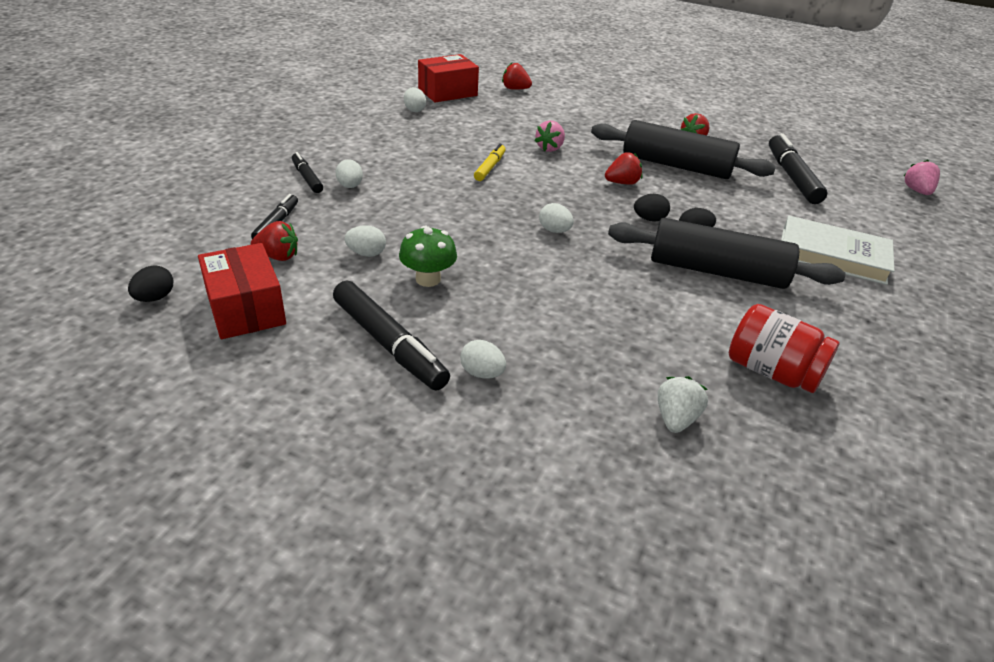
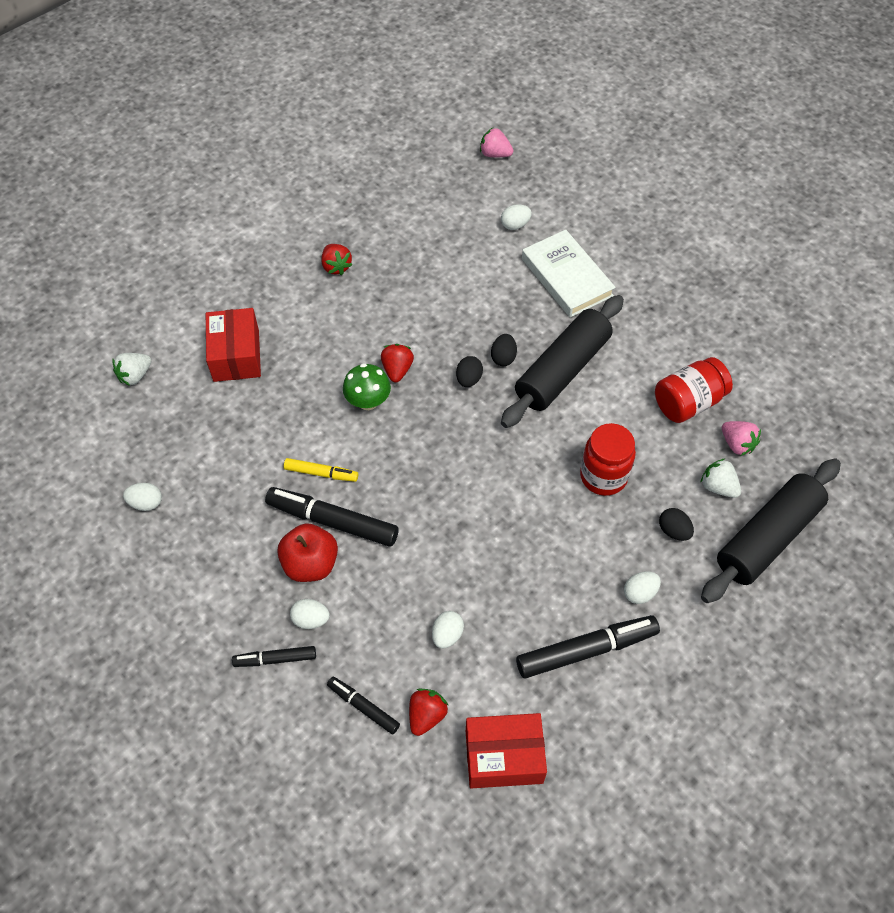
camera: 65 degrees left, 20 degrees up
(155, 298) = (462, 836): black egg -> black egg (673, 531)
(401, 177) = (310, 564): none -> red apple
(428, 279) = (505, 594): green mushroom -> green mushroom (368, 401)
(447, 92) = (110, 451): red box -> red box (236, 355)
(490, 167) = (321, 473): yellow marker -> yellow marker turned 150 degrees clockwise
(515, 89) = (135, 376): red strawberry -> white strawberry
(550, 148) = (301, 401): pink strawberry -> pink strawberry (737, 444)
(554, 230) = (461, 463): white egg -> white egg (515, 225)
(612, 321) = (603, 476): none -> red jar
(676, 165) = (381, 308): black rolling pin -> black rolling pin (767, 537)
(792, 177) = (437, 228): black marker -> black marker (332, 521)
(832, 255) = (566, 277): white book -> white book turned 75 degrees counterclockwise

